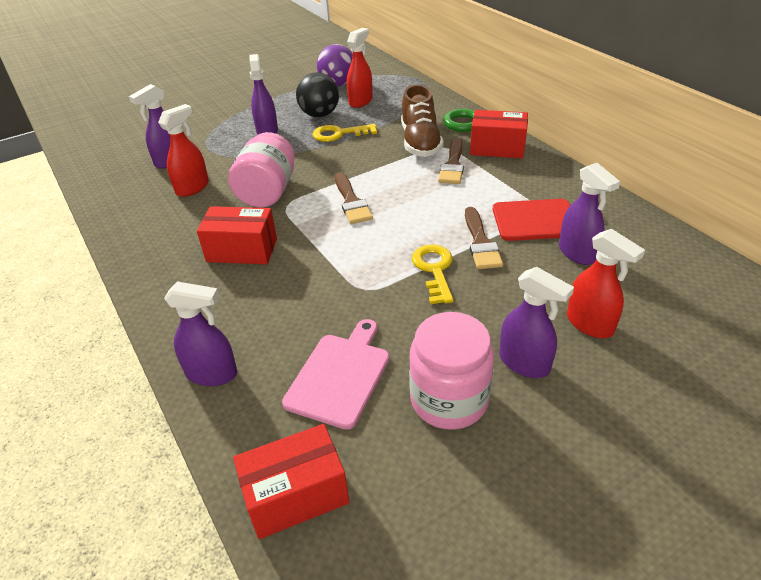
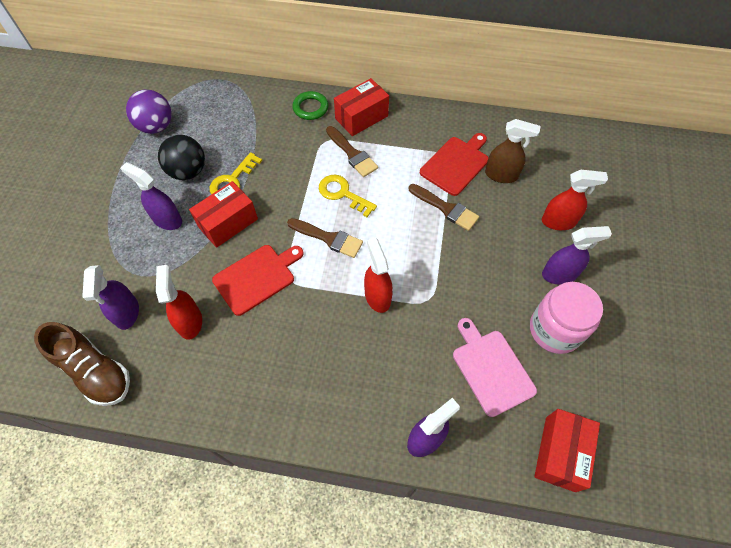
camera: 50 degrees left, 20 degrees up
(242, 250) = (312, 340): red box -> red box (228, 223)
(267, 192) = (257, 277): pink jar -> red cutting board
(361, 101) = (203, 134): red spray bottle -> red spray bottle (377, 296)
(420, 142) = (304, 147): brown shoe -> brown shoe (95, 371)
(434, 270) = (446, 251): yellow key -> yellow key (342, 194)
(577, 253) = (501, 175): purple spray bottle -> brown spray bottle

